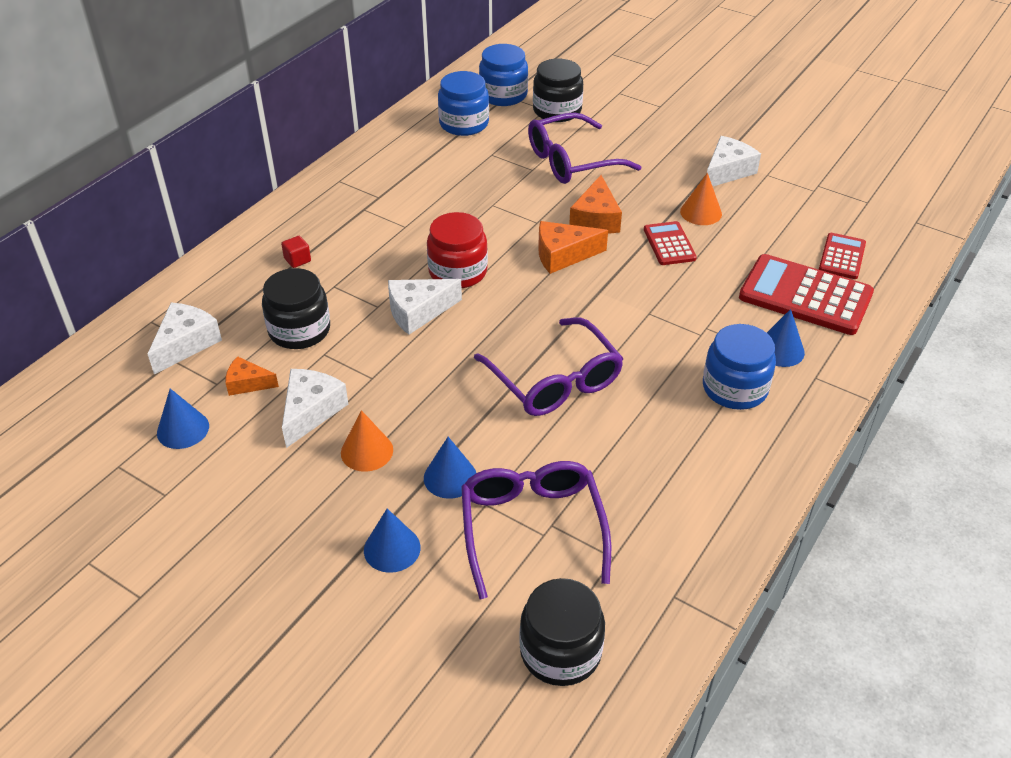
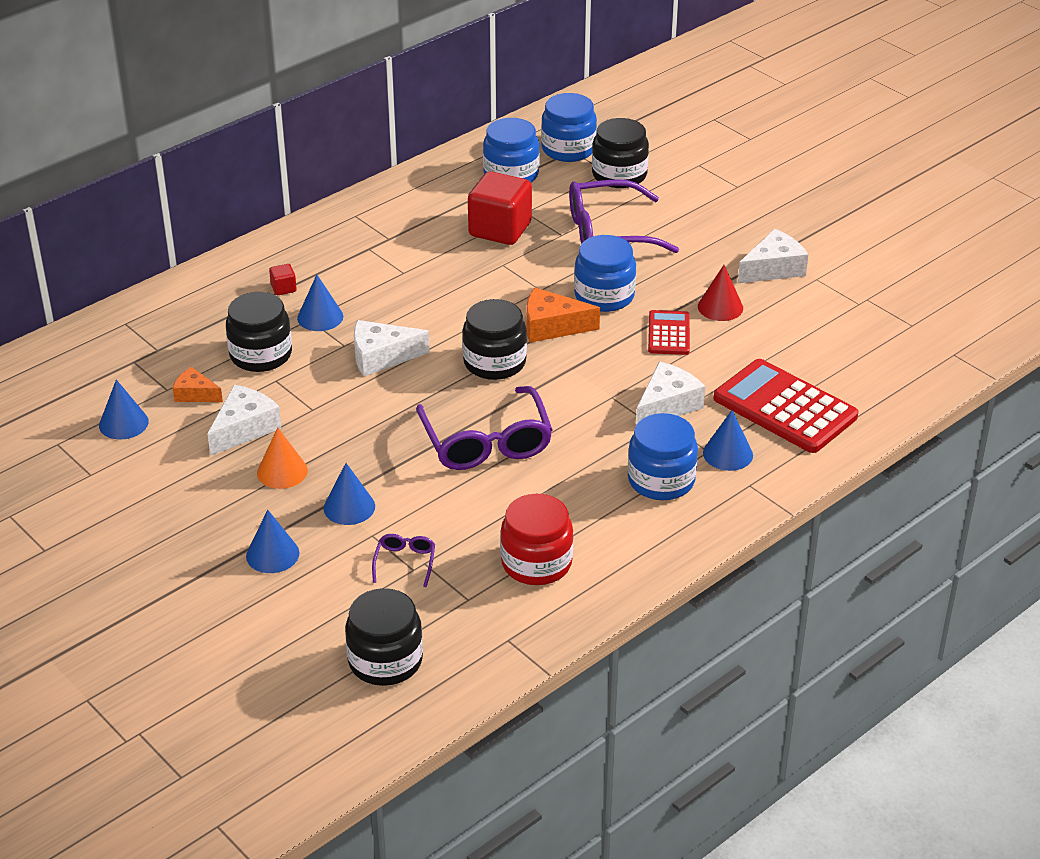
camera: 15 degrees right, 5 degrees down
(186, 344) = (150, 349): white cheese -> white cheese (667, 405)
(343, 282) = (320, 317): none -> blue cone
(458, 272) = (437, 325): red jar -> red jar (536, 563)
(476, 173) = (500, 229): none -> red cube
(526, 298) = (494, 362): none -> black jar
(532, 528) = (405, 562): purple glasses -> purple glasses, size x0.45
(596, 219) = (604, 296): orange cheese -> blue jar
(701, 212) = (720, 307): orange cone -> red cone
(842, 257) = (848, 376): red calculator -> none

